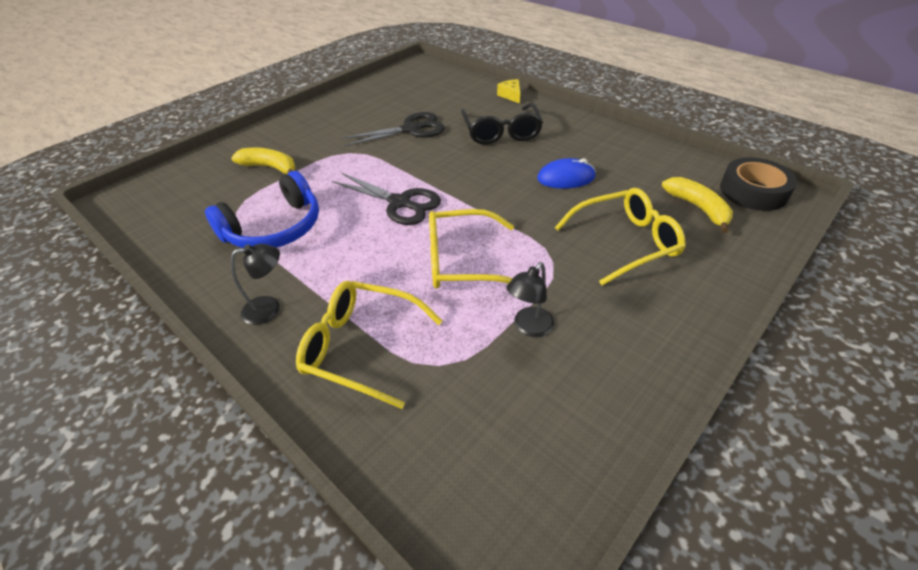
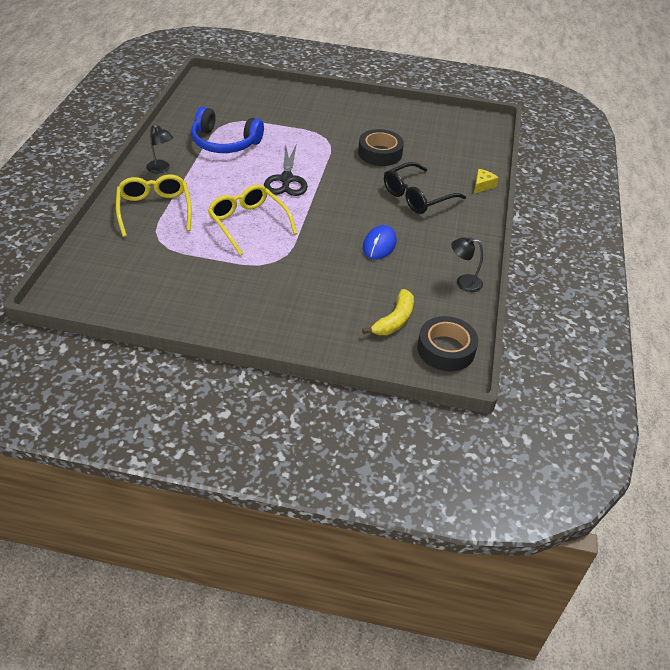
camera: 55 degrees right, 0 degrees up
(270, 167) = (281, 115): yellow banana -> none
(411, 129) = (380, 153): black scissors -> black tape
(529, 327) = (208, 265): black lamp -> black lamp (463, 282)
(566, 178) = (379, 245): blue mouse -> blue mouse turned 60 degrees clockwise
(625, 242) = (320, 289): yellow glasses -> none

